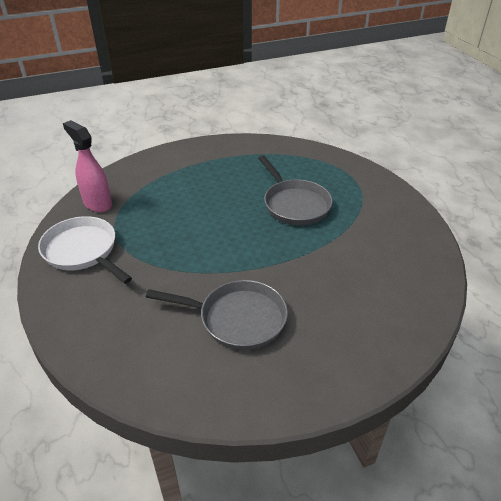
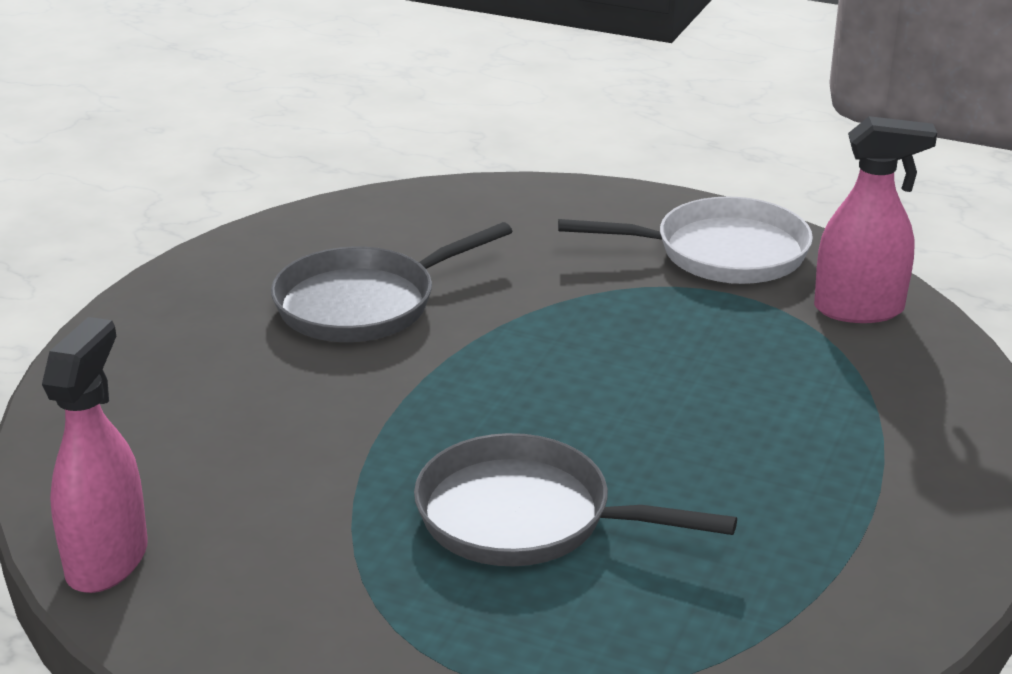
camera: 135 degrees right, 10 degrees down
(432, 261) = (107, 560): none -> pink spray bottle

